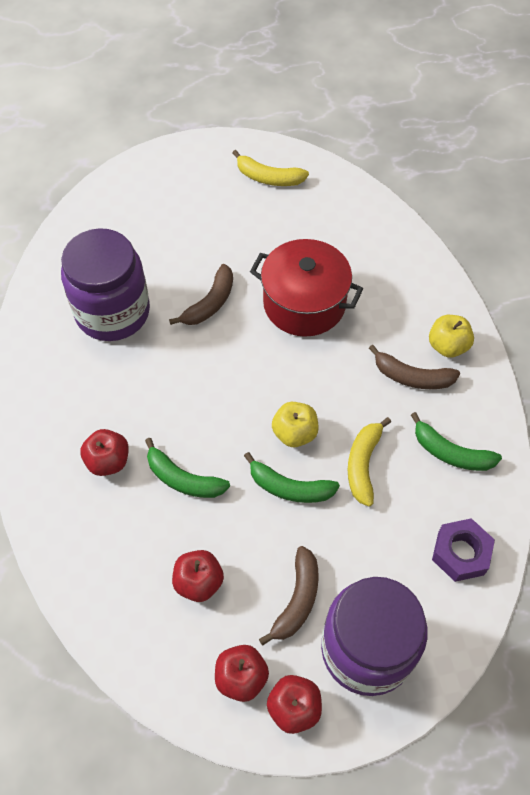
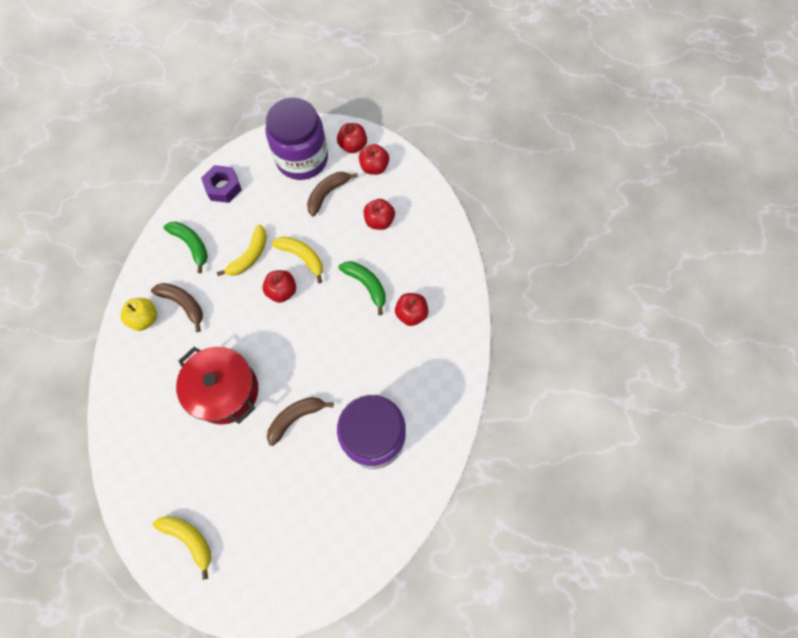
camera: 160 degrees left, 10 degrees up
(289, 487) = (302, 257): green banana -> yellow banana
(295, 433) = (282, 291): yellow apple -> red apple

